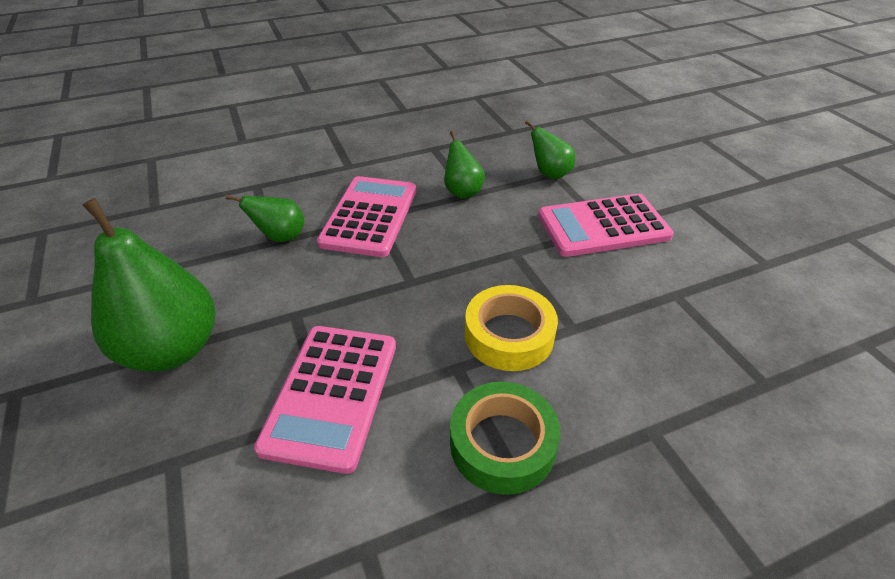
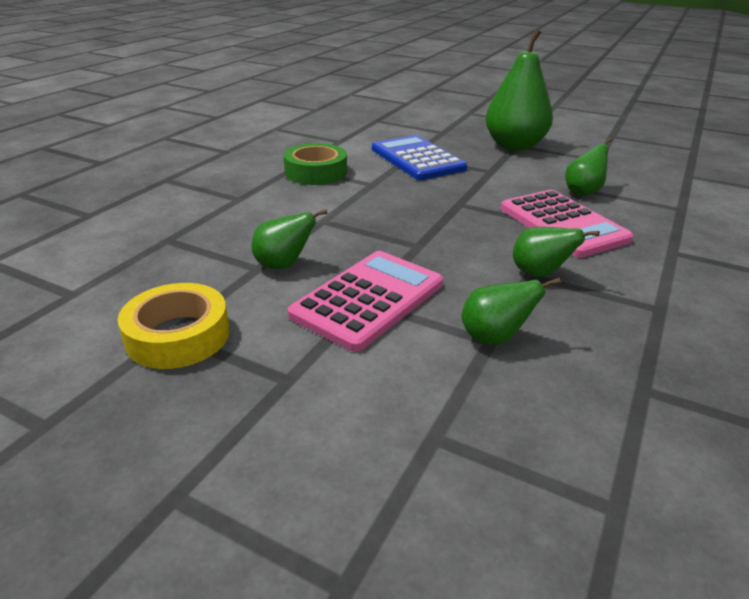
camera: 140 degrees right, 10 degrees down
(331, 395) = (417, 159): pink calculator -> blue calculator
(509, 335) = (360, 203): yellow tape -> yellow tape (178, 335)
(650, 286) = (283, 265): none -> green pear

